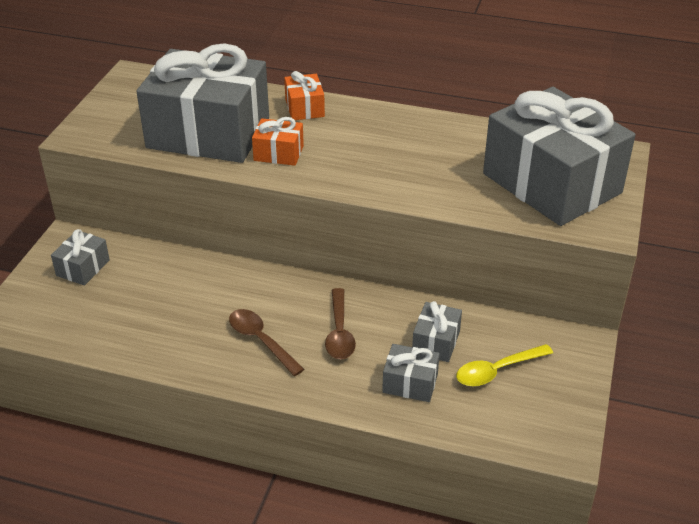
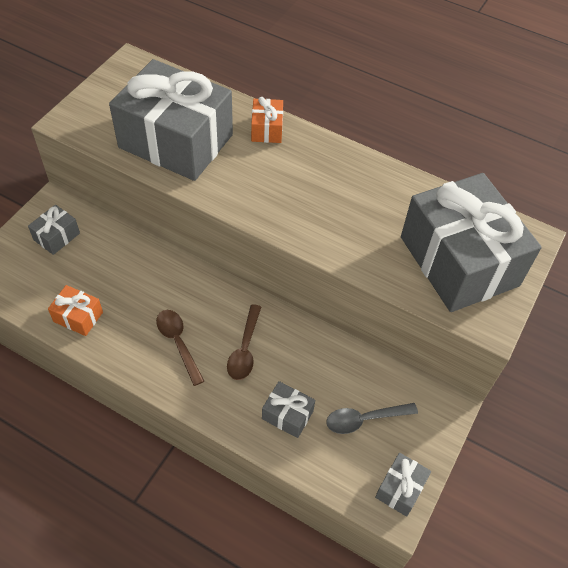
camera: 10 degrees right, 15 degrees up
(278, 153) = (229, 176): orange gift -> orange gift (78, 317)
(436, 342) = (322, 378): grey gift -> grey gift (400, 489)
(497, 371) = (364, 419): yellow spoon -> grey spoon

